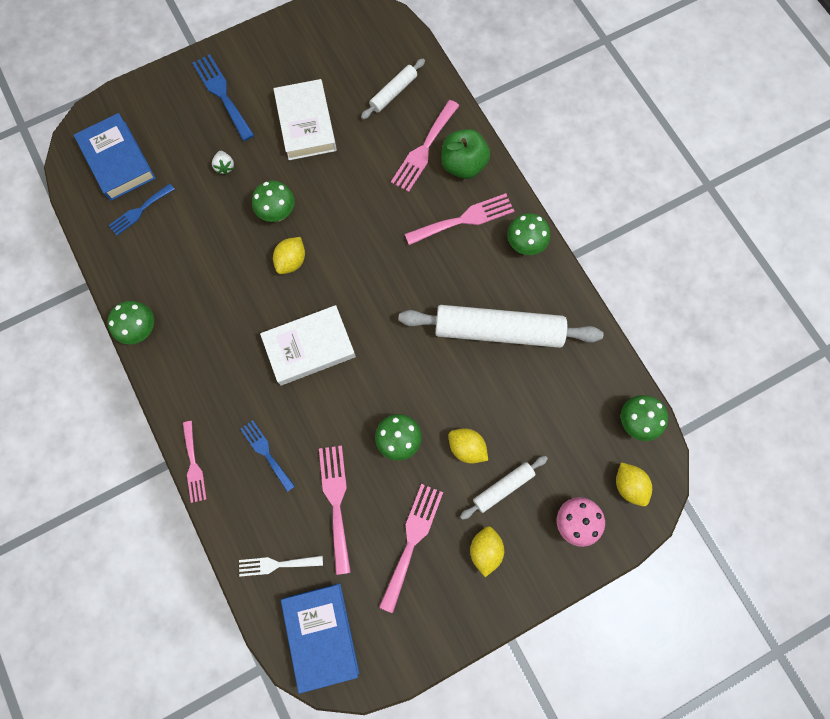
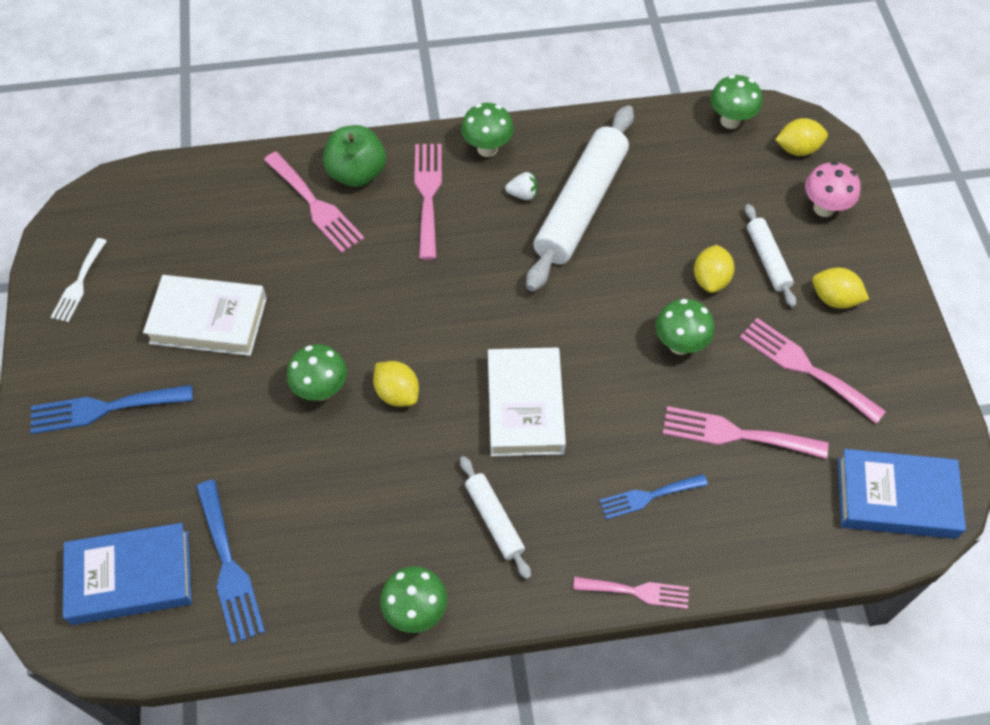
camera: 70 degrees left, 15 degrees down
(139, 211) = (229, 567): blue fork -> blue fork, size x1.52
(225, 167) = (218, 435): white strawberry -> white strawberry (522, 194)
(276, 564) = (797, 525): white fork -> white fork (79, 284)
(393, 93) = (219, 213): white rolling pin -> white rolling pin (494, 520)
(466, 448) = (710, 279): yellow lemon -> yellow lemon turned 45 degrees counterclockwise

